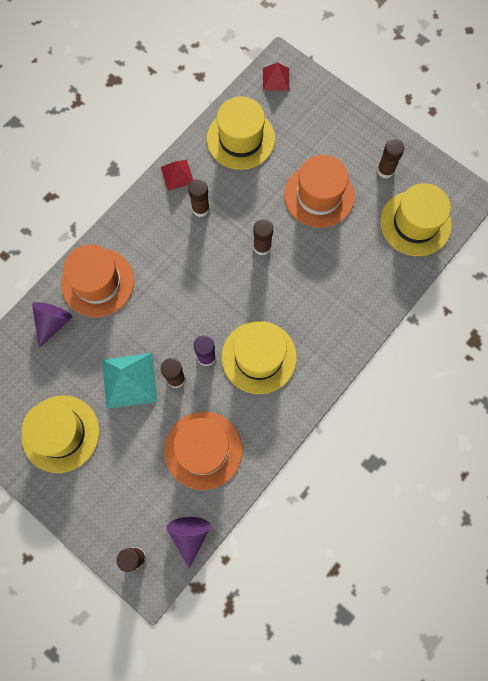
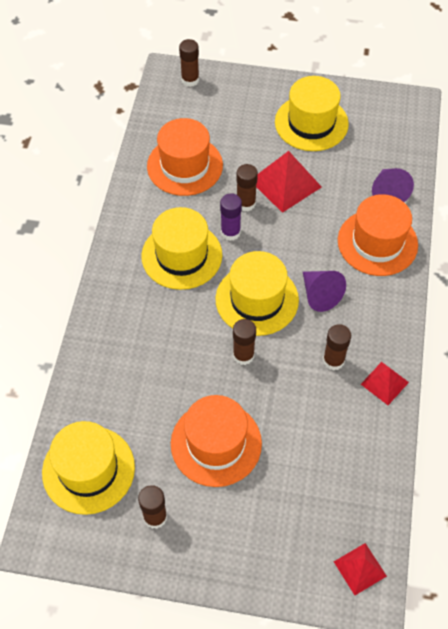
camera: 150 degrees right, 15 degrees down
(129, 380) = (285, 183): turquoise pyramid -> red pyramid
(189, 535) = (157, 110): purple cone -> purple cone (320, 295)
(240, 139) = (347, 463): yellow hat -> yellow hat (257, 299)

